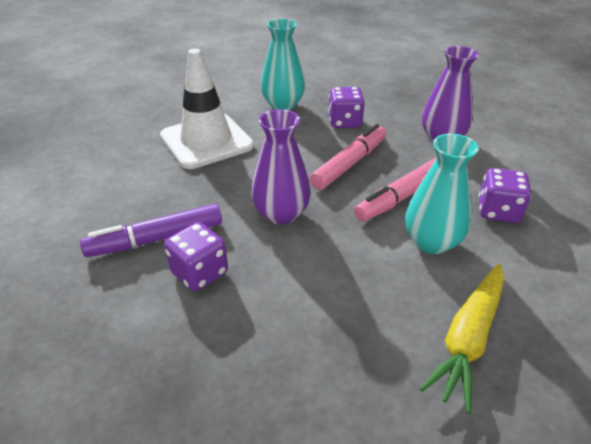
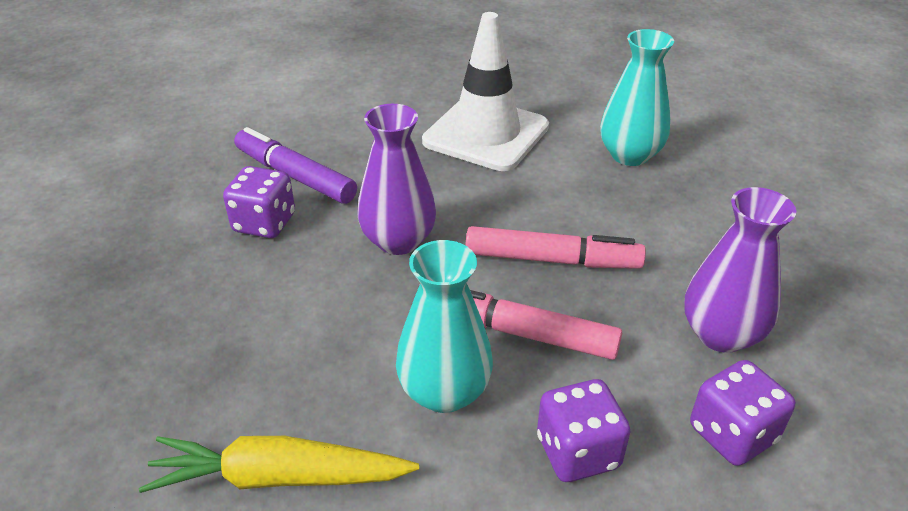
camera: 60 degrees right, 0 degrees up
(344, 122) = (650, 221): purple dice -> purple dice (732, 434)

